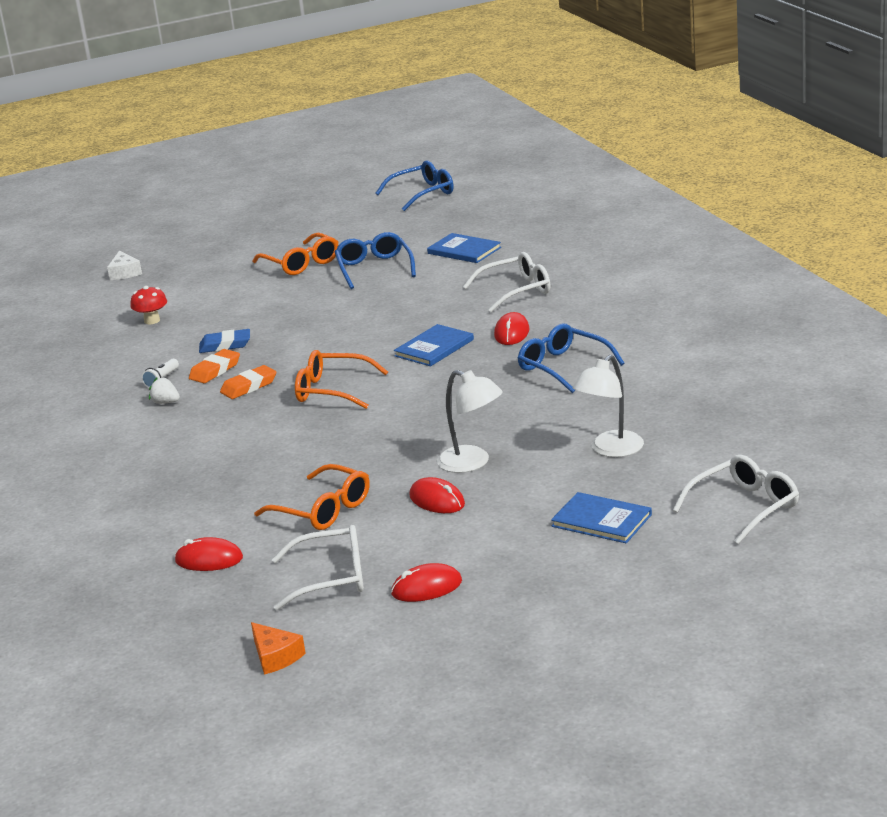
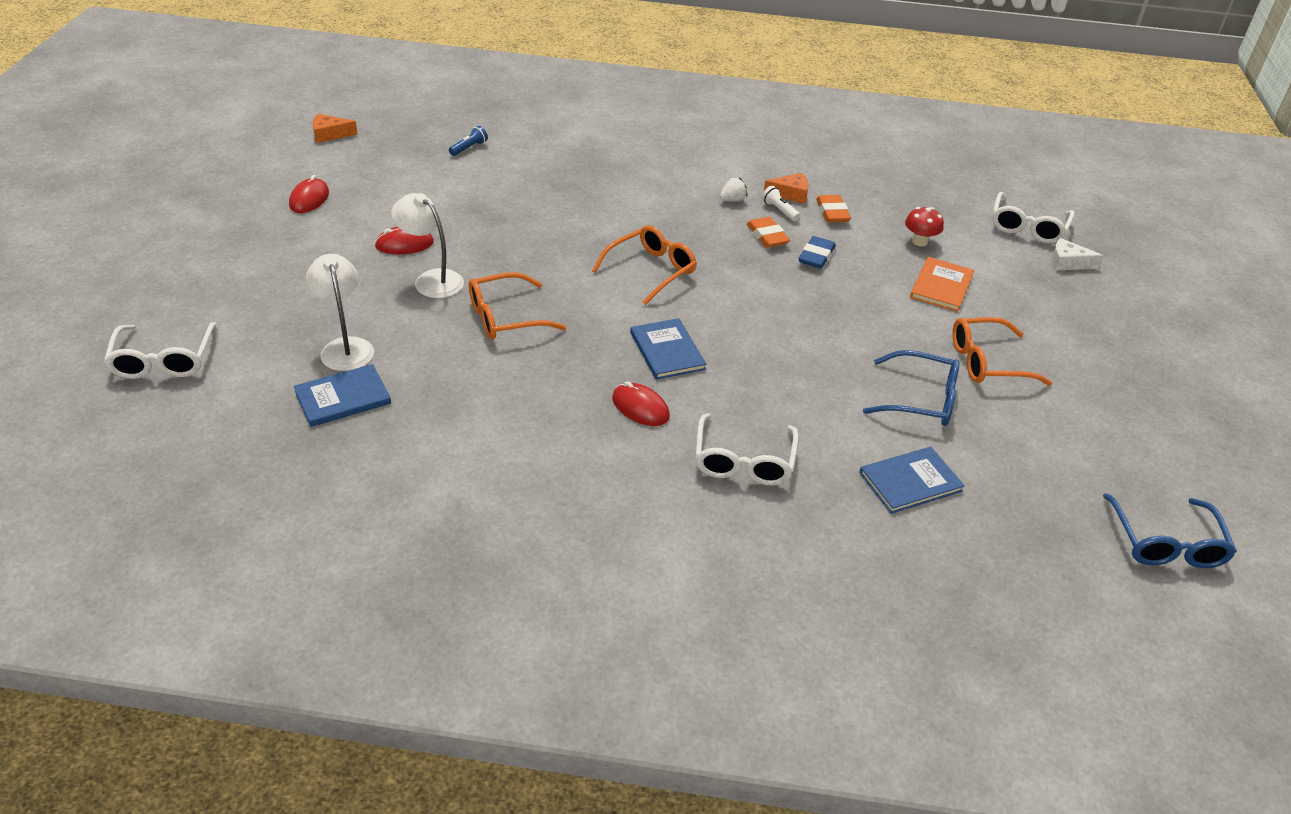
camera: 115 degrees right, 15 degrees up
(124, 385) = (790, 194): none -> orange cheese
(209, 559) = (469, 148): red mouse -> blue flashlight
(215, 298) = (941, 286): none -> orange book
(249, 386) = (713, 240): orange eraser -> orange eraser (832, 212)
(323, 510) = (465, 201): orange glasses -> orange glasses (505, 317)
(332, 578) = (377, 175): white glasses -> white glasses (1027, 227)
(472, 463) = (431, 279): white lamp -> white lamp turned 60 degrees clockwise
(563, 367) = (525, 400): blue glasses -> none
(601, 520) = (263, 292): blue book -> blue book (343, 397)

